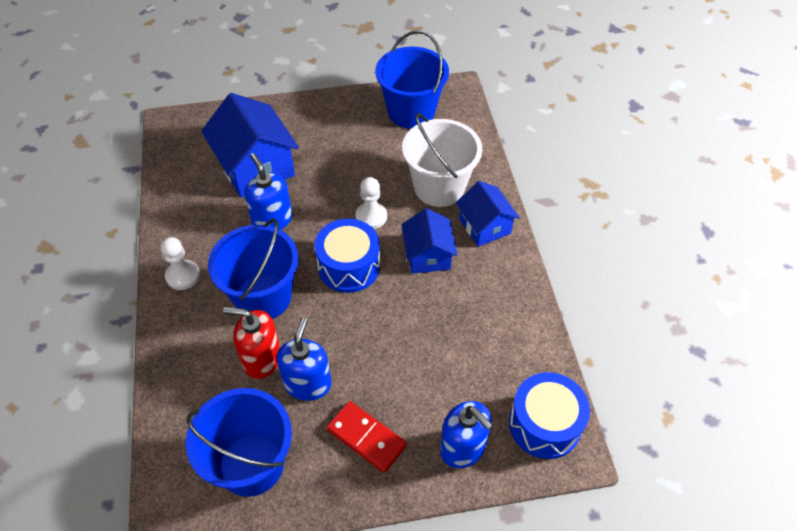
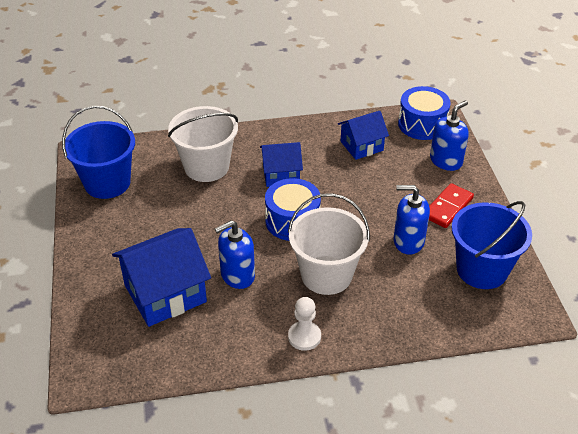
camera: 90 degrees left, 10 degrees down
(262, 359) = (389, 271): red soap dispenser -> none
(263, 297) = (326, 275): blue bucket -> white bucket
(371, 217) = (237, 208): white pawn -> none
(485, 226) = (251, 143): blue house -> blue house (361, 146)

